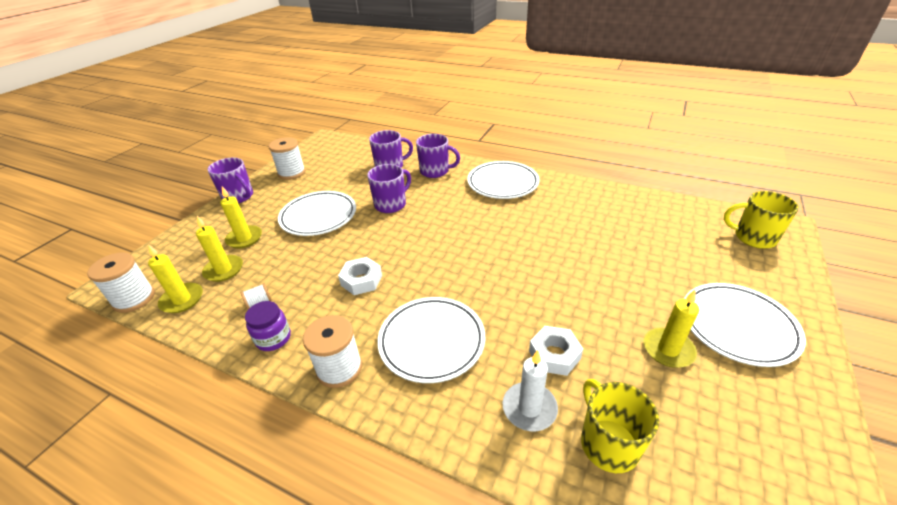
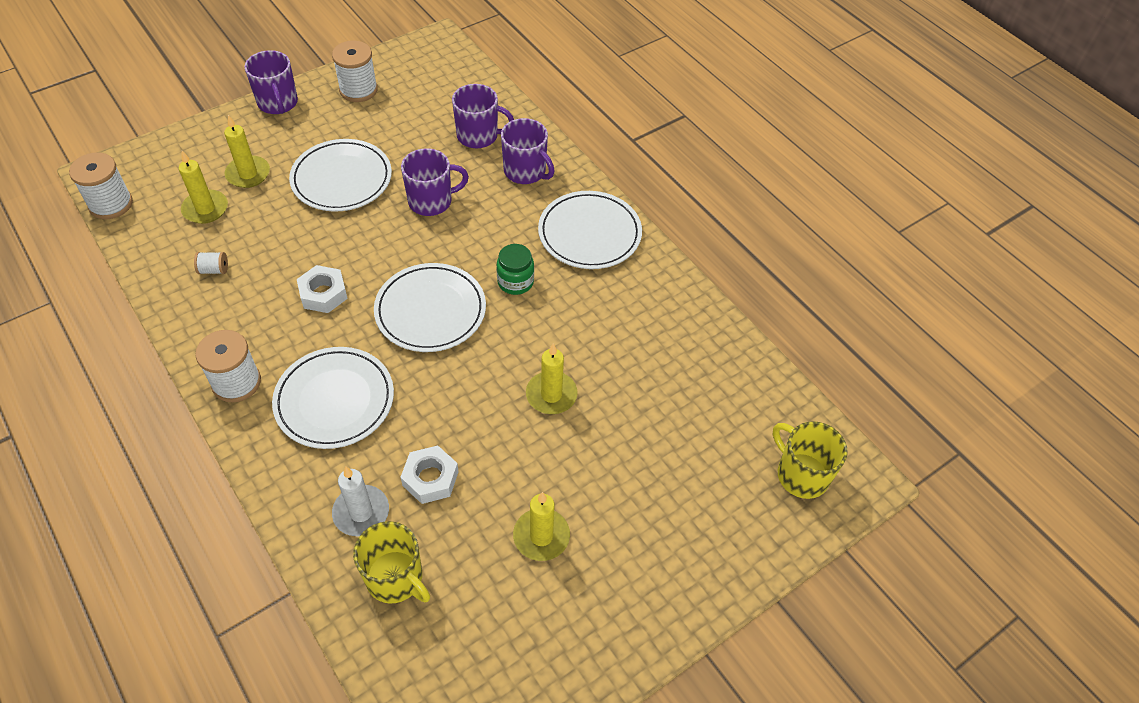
camera: 25 degrees right, 15 degrees up
(182, 300) = (150, 228): yellow candle -> yellow candle (551, 395)
(273, 338) = (202, 319): purple jar -> none
(486, 220) = (515, 282): none -> green jar
(608, 443) = (396, 578): yellow mug -> yellow mug turned 120 degrees clockwise
(737, 326) = (640, 555): white plate -> white plate (430, 311)

